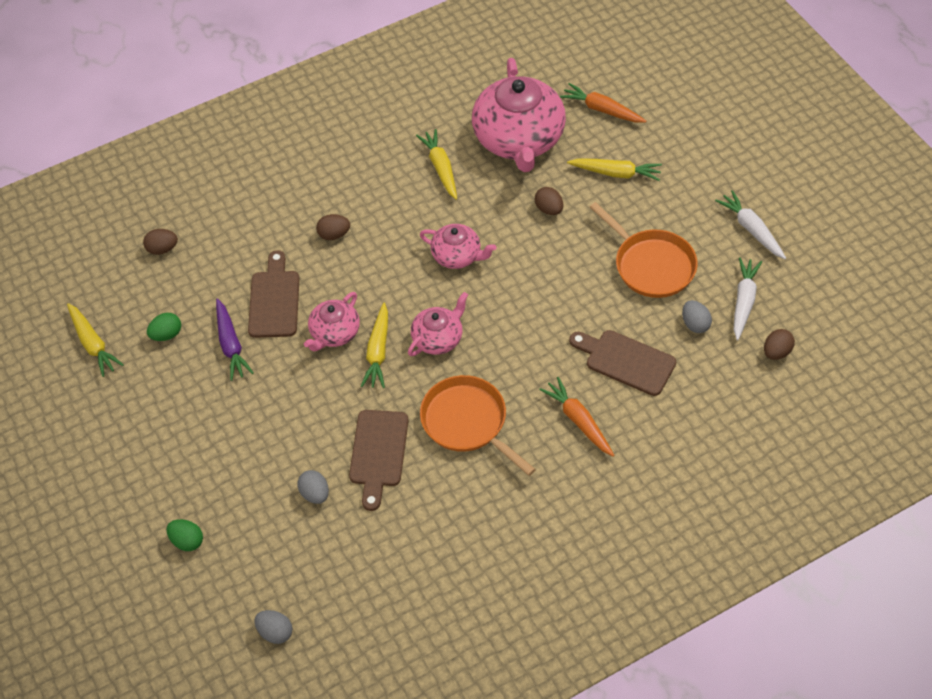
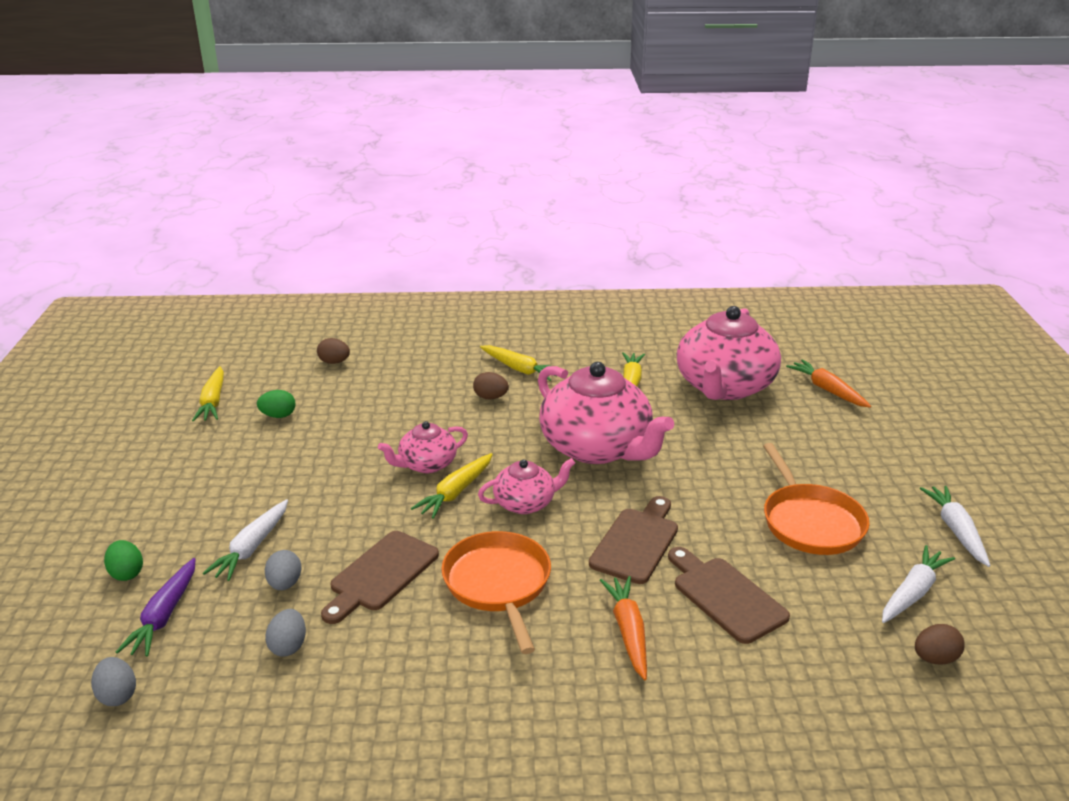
camera: 25 degrees right, 25 degrees down
(231, 345) = (325, 441): purple carrot -> purple carrot (164, 616)
(262, 475) = (251, 548): none -> white carrot
(274, 300) = (394, 423): brown cutting board -> brown cutting board (636, 542)
(457, 256) = (597, 448): pink teapot -> pink teapot, size x1.97
(549, 209) = (720, 443): brown egg -> none
(616, 173) = (814, 438): yellow carrot -> yellow carrot (520, 369)
(695, 324) = (835, 592): grey egg -> grey egg (288, 646)

